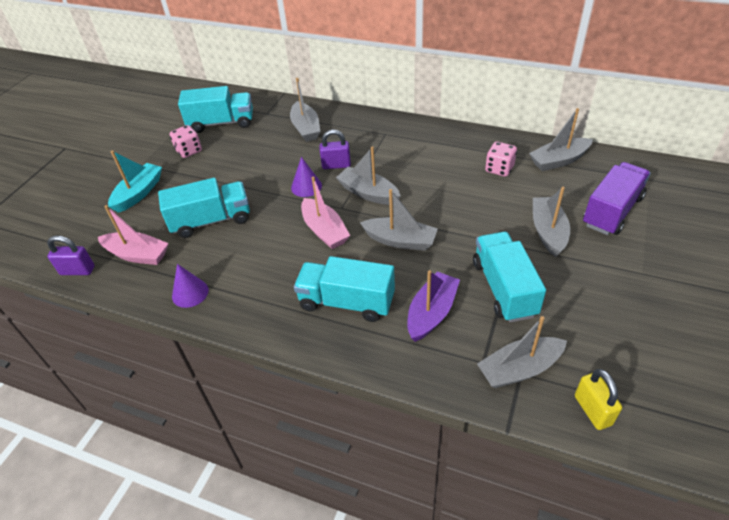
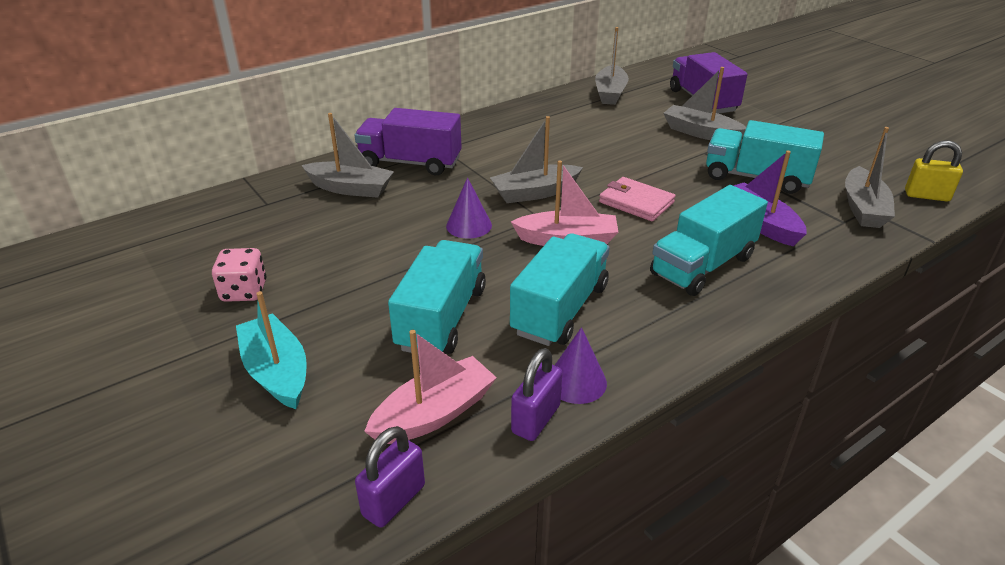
camera: 60 degrees left, 10 degrees down
(221, 123) = (224, 244): turquoise truck -> turquoise truck (560, 309)
(336, 165) = (456, 194): purple padlock -> purple padlock (536, 419)
(354, 132) = (410, 163): none -> purple truck
(400, 241) = (636, 202): grey boat -> pink wallet
(499, 169) = (587, 119): pink dice -> none

